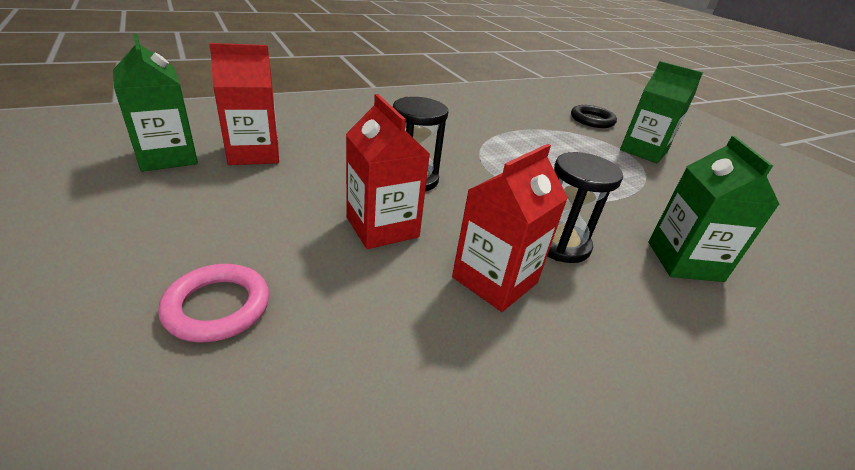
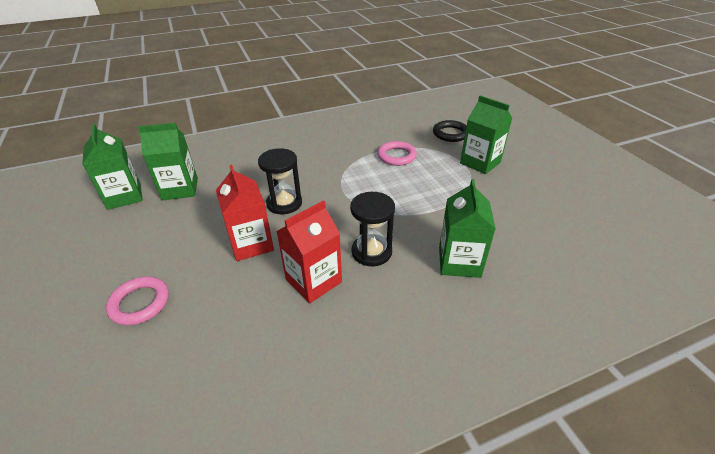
camera: 10 degrees right, 5 degrees up
(254, 153) = (180, 189): red carton -> green carton
(539, 137) = (396, 156): none -> pink ring

